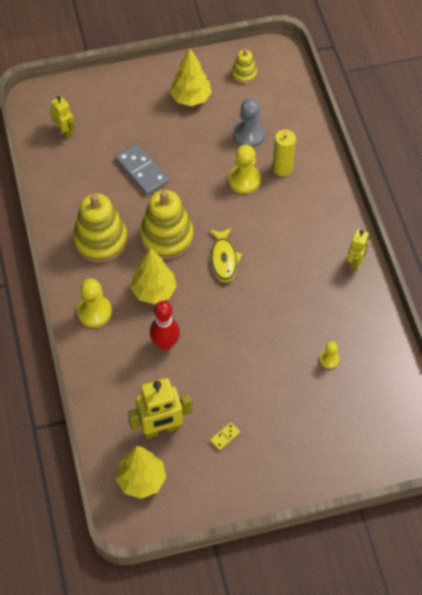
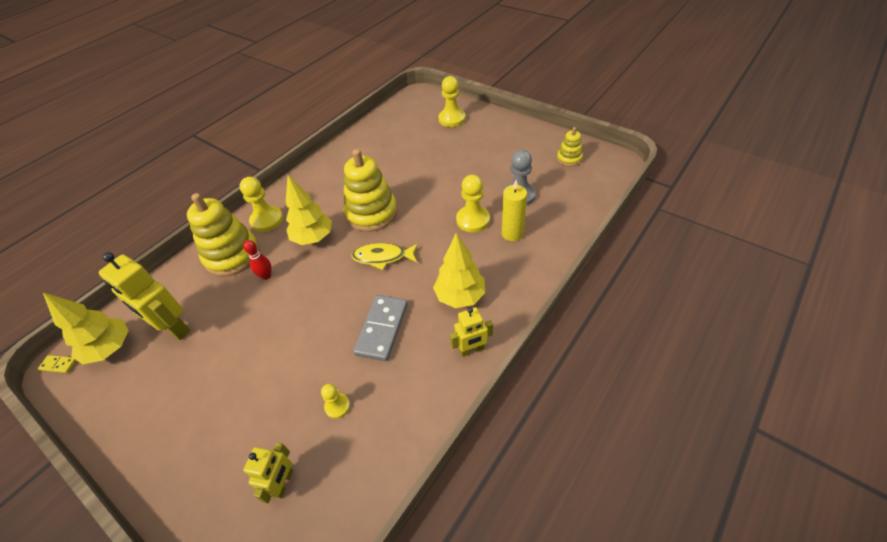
camera: 55 degrees right, 10 degrees down
(65, 131) = (409, 118): yellow robot -> yellow robot (283, 483)
(100, 240) = (335, 184): yellow stacking toy -> yellow stacking toy (232, 255)
(103, 104) = (452, 119): none -> yellow pawn
(142, 171) = (417, 166): grey domino -> grey domino (382, 329)
(165, 343) = (266, 276): red bowling pin -> red bowling pin, size x0.62
(190, 98) = (510, 149): yellow tree -> yellow tree (460, 296)
(224, 259) = (383, 257): yellow fish -> yellow fish turned 45 degrees clockwise
(225, 437) = (189, 379): yellow domino -> yellow domino (59, 365)

